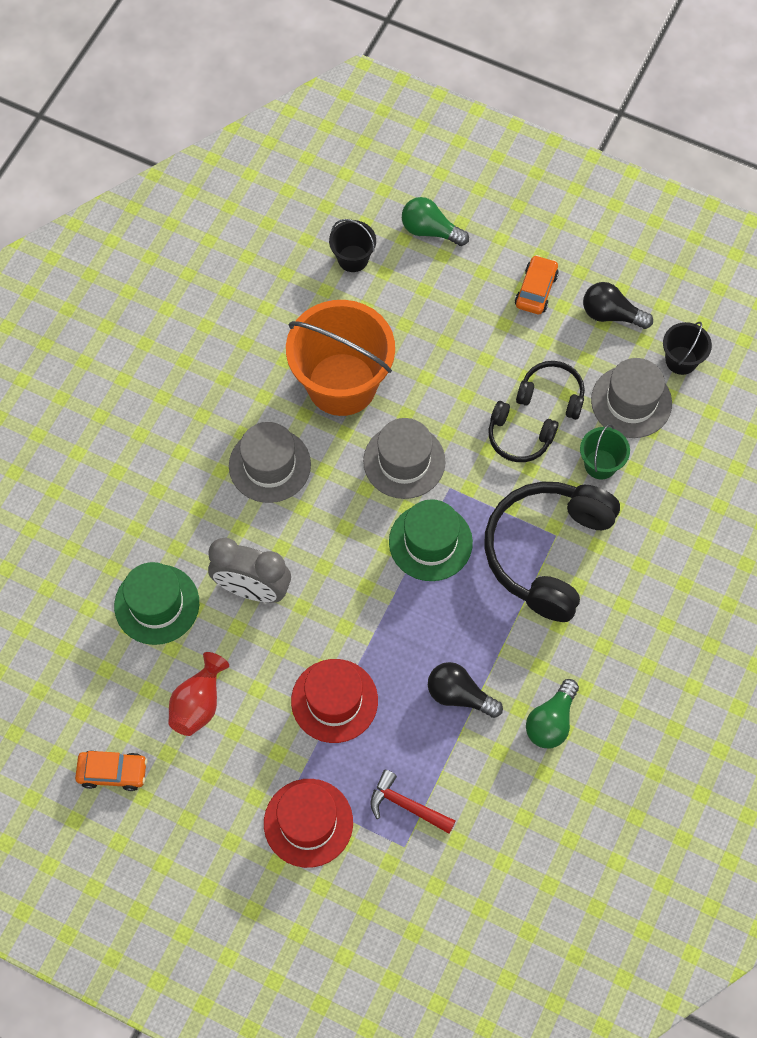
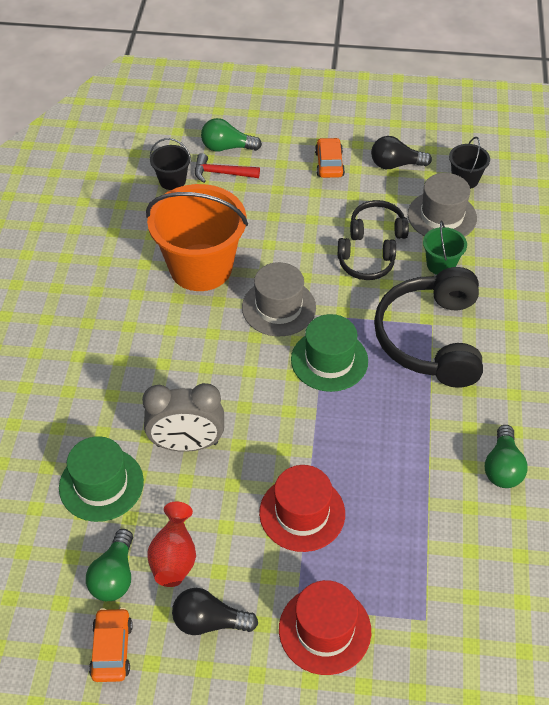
camera: 20 degrees left, 15 degrees down
(113, 772) = (111, 649): orange car -> orange car turned 75 degrees counterclockwise
(138, 703) = (114, 576): none -> green light bulb
(269, 465) = (163, 343): grey hat -> none
(406, 805) = (409, 582): red hammer -> red hammer (221, 173)
(459, 695) = (412, 472): black light bulb -> black light bulb (209, 621)

